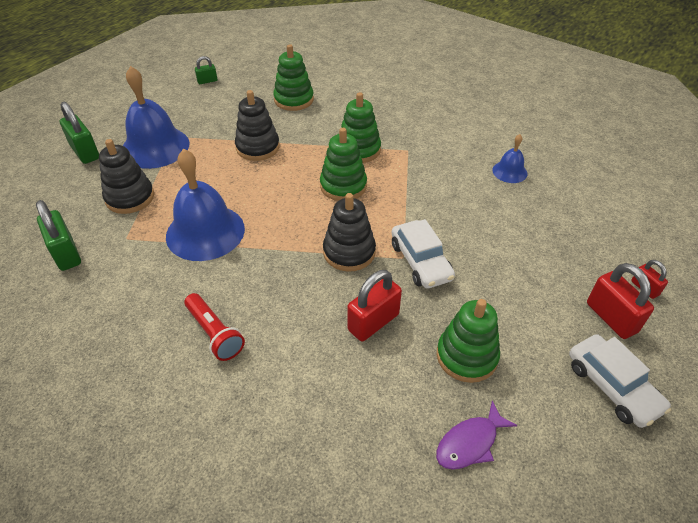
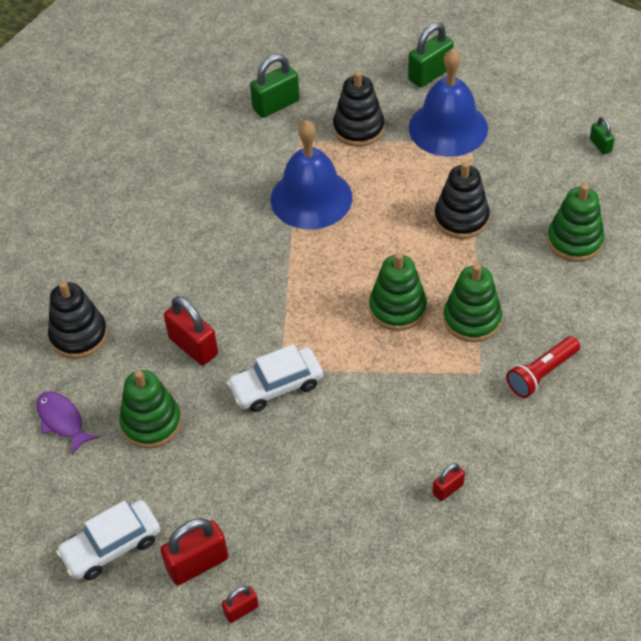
camera: 90 degrees right, 5 degrees up
(214, 333) = (182, 229): red flashlight -> red flashlight (542, 373)
(349, 252) = (287, 321): black stacking toy -> black stacking toy (79, 335)
(509, 171) = (448, 489): blue bell -> red padlock

